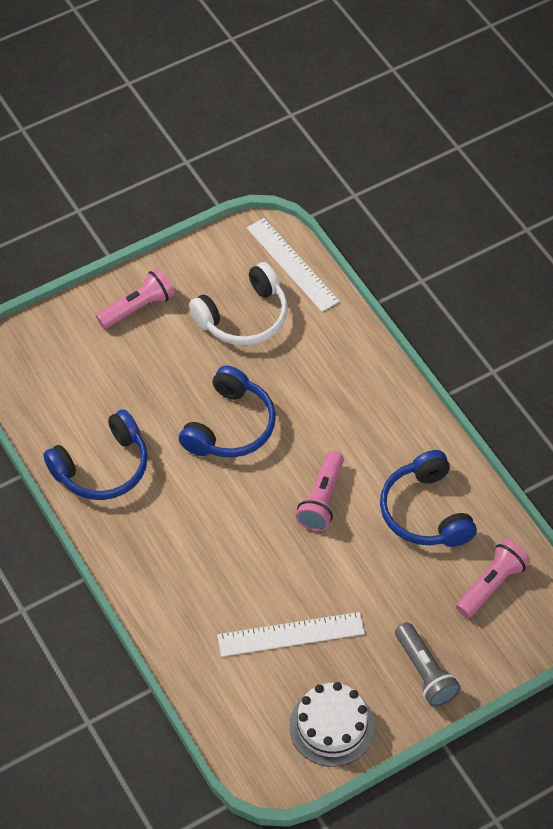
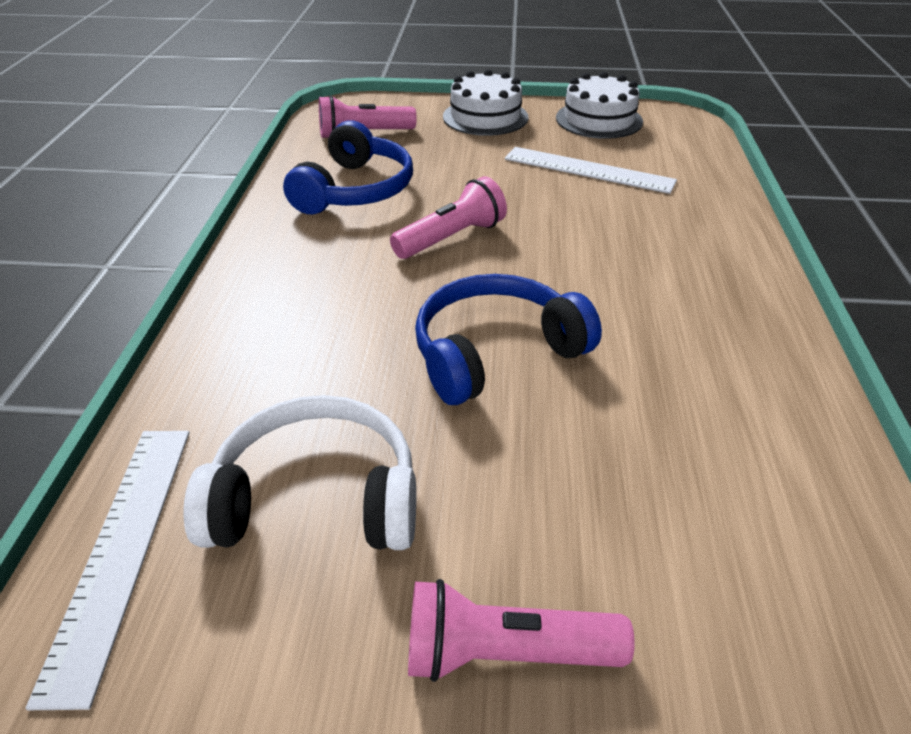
camera: 145 degrees left, 15 degrees down
(102, 467) = (741, 392): blue headphones -> none
(425, 672) = (485, 117): grey flashlight -> white cake

